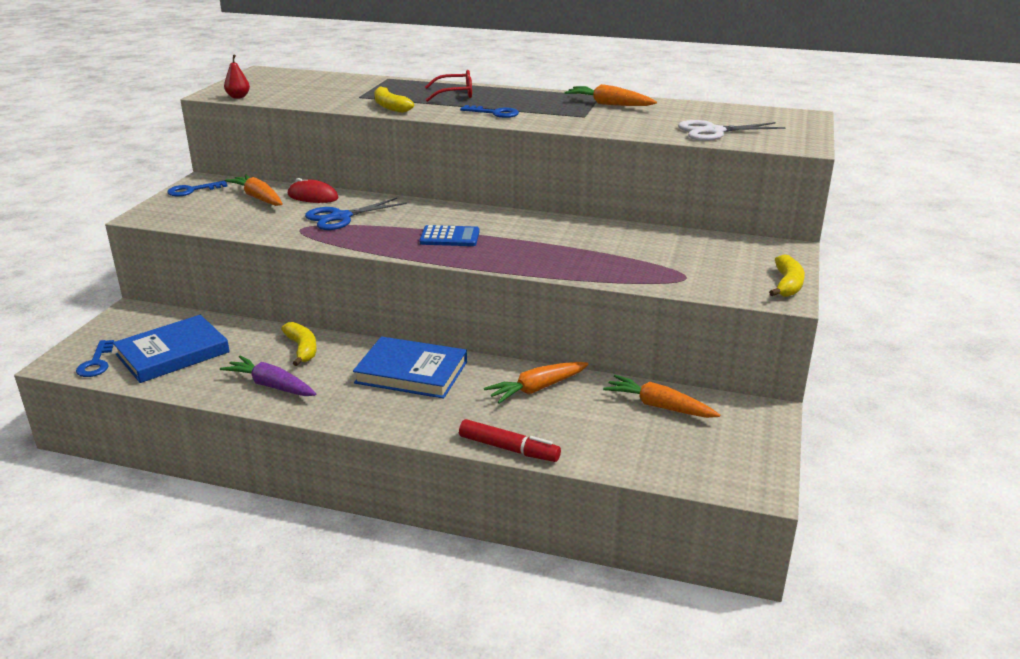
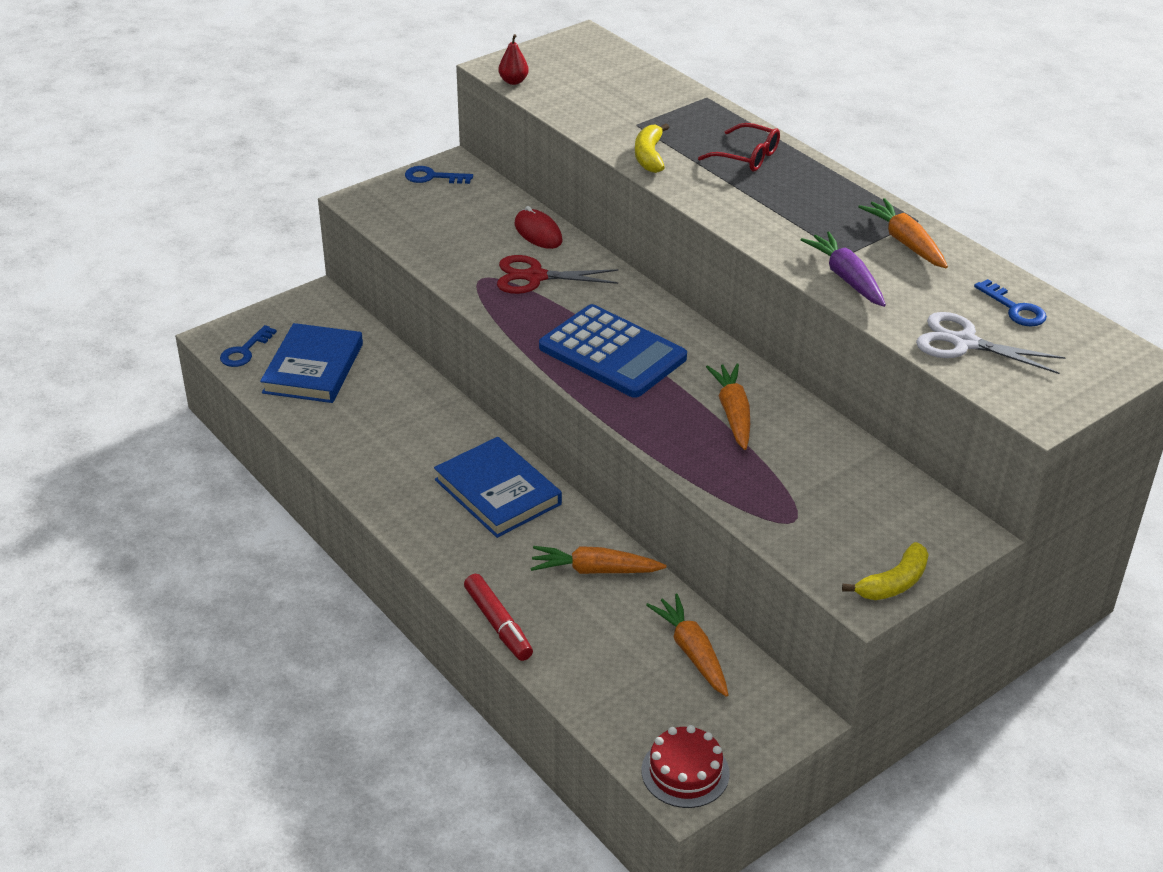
camera: 35 degrees right, 10 degrees up
(173, 353) = (313, 368): blue book -> blue book turned 75 degrees counterclockwise
(258, 198) = (484, 214): orange carrot -> orange carrot (733, 413)
(271, 386) = (362, 448): purple carrot -> purple carrot (846, 278)
(302, 349) = (426, 415): yellow banana -> none
(341, 217) = (535, 277): blue scissors -> red scissors
(449, 237) = (612, 353): blue calculator -> blue calculator, size x1.87
(494, 113) = (749, 210): blue key -> blue key (1014, 309)
(746, 475) = (685, 772): none -> red cake

